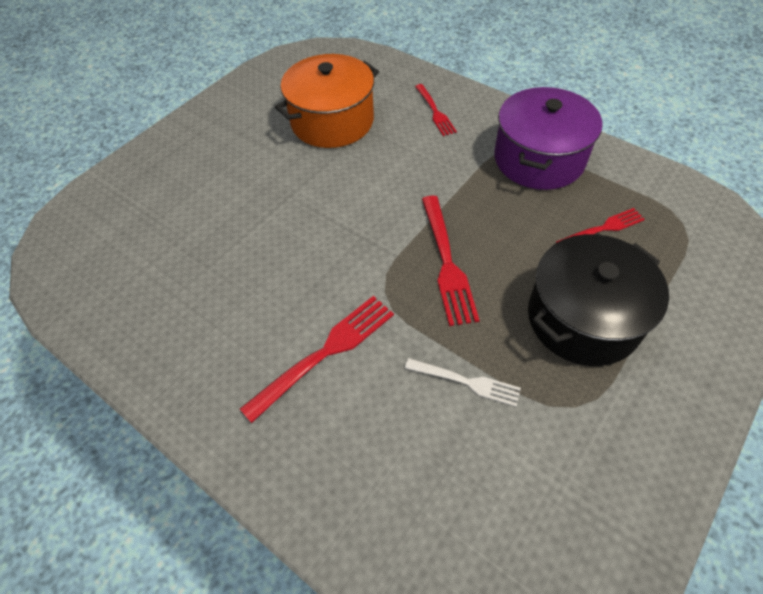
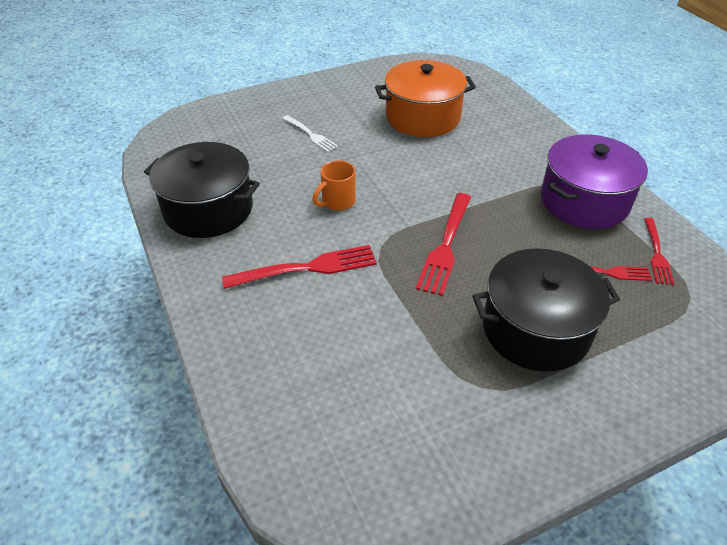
camera: 25 degrees right, 10 degrees down
(167, 328) = (208, 209): none -> black pot
(307, 257) = (337, 202): none -> orange mug
(435, 111) = (515, 137): red fork -> red fork (656, 253)
(466, 382) = (401, 331): white fork -> white fork (310, 134)

